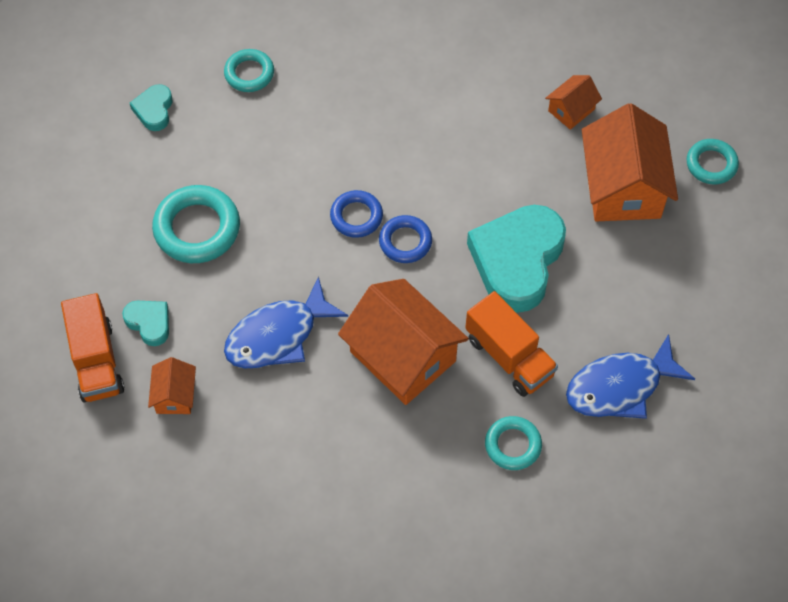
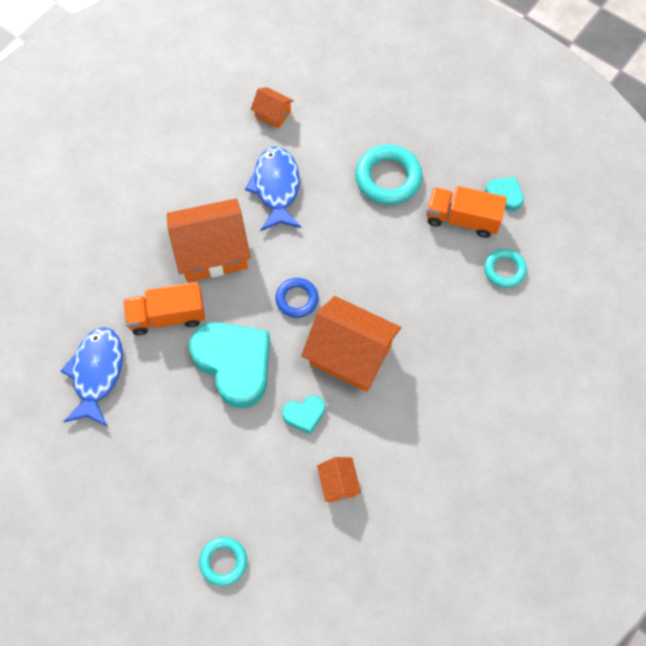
camera: 120 degrees right, 5 degrees up
(96, 361) = (324, 84): orange truck -> orange truck (462, 219)
(149, 323) = (333, 122): turquoise heart -> turquoise heart (304, 415)
(356, 216) = (337, 279): blue ring -> none
(513, 445) = (106, 282): turquoise ring -> none
(623, 187) = (246, 478): orange house -> orange house (350, 354)

